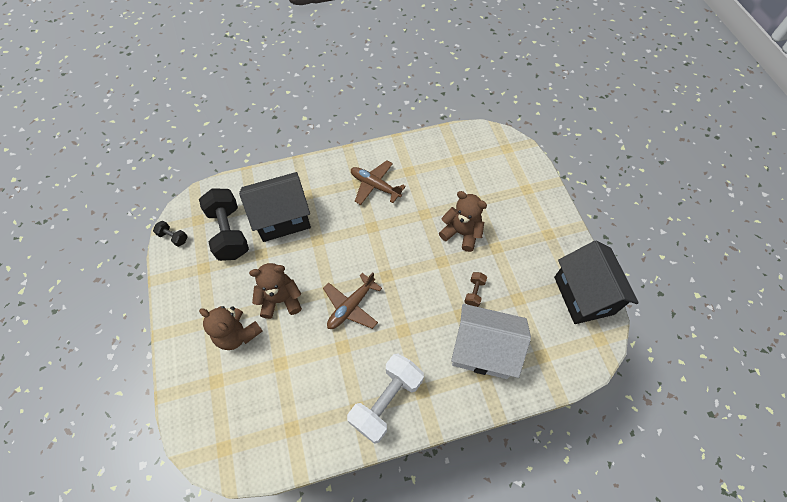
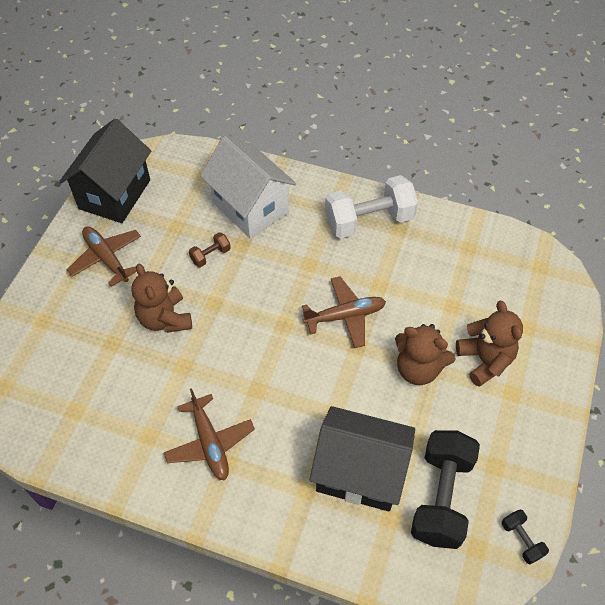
camera: 145 degrees left, 5 degrees down
(535, 247) = (106, 258): none -> brown plane

